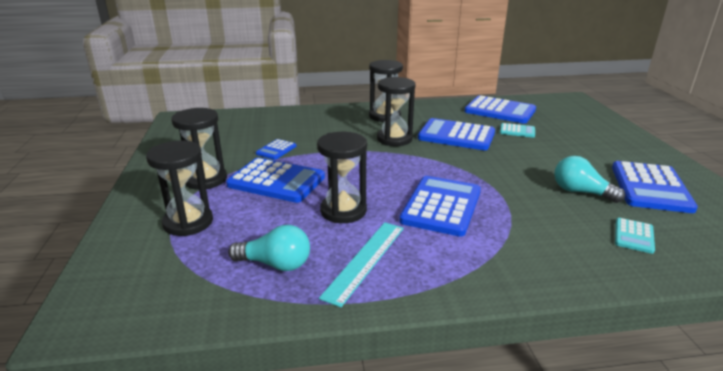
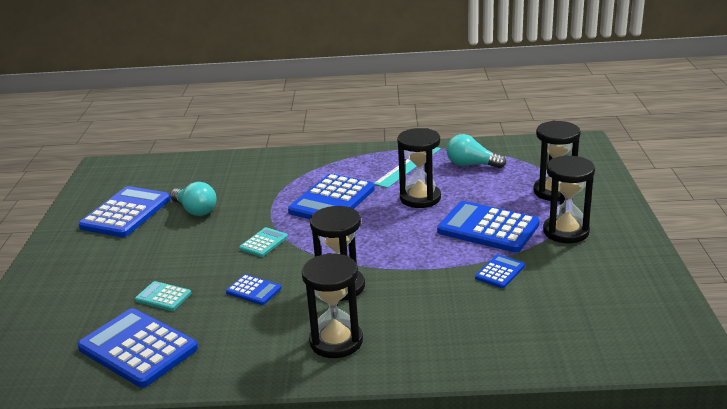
camera: 170 degrees left, 0 degrees up
(456, 136) = (253, 290): blue calculator -> blue calculator, size x0.49
(634, 236) = (202, 177): turquoise calculator -> turquoise calculator (263, 243)

